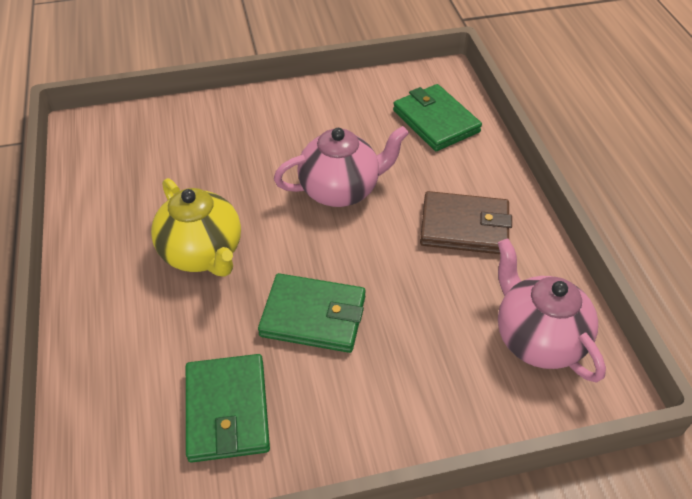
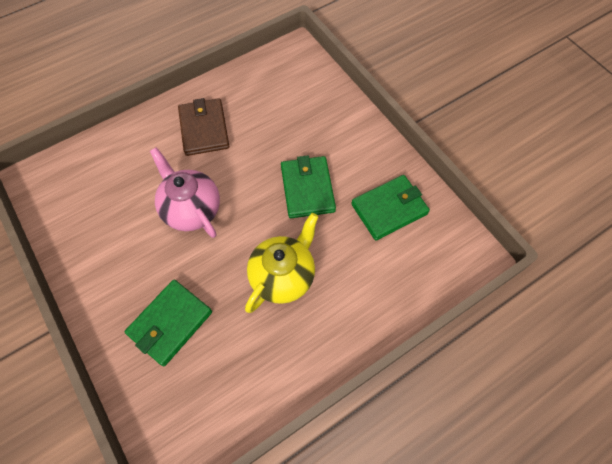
camera: 110 degrees left, 15 degrees up
(436, 121) = (97, 170): green wallet -> green wallet (170, 323)
(537, 339) = (277, 80): pink teapot -> none

